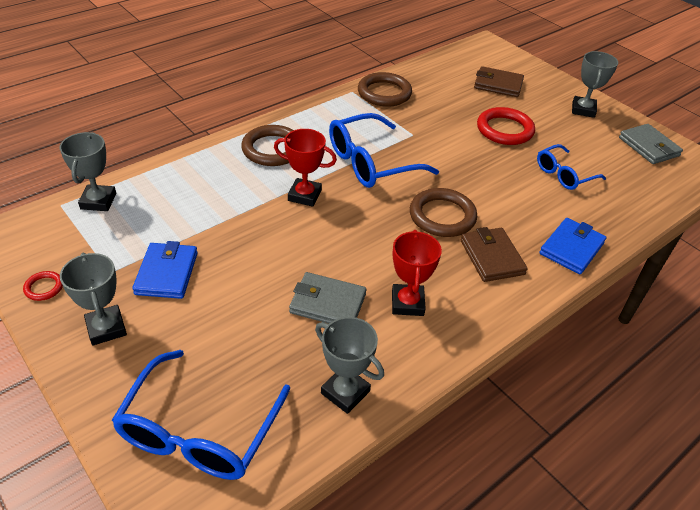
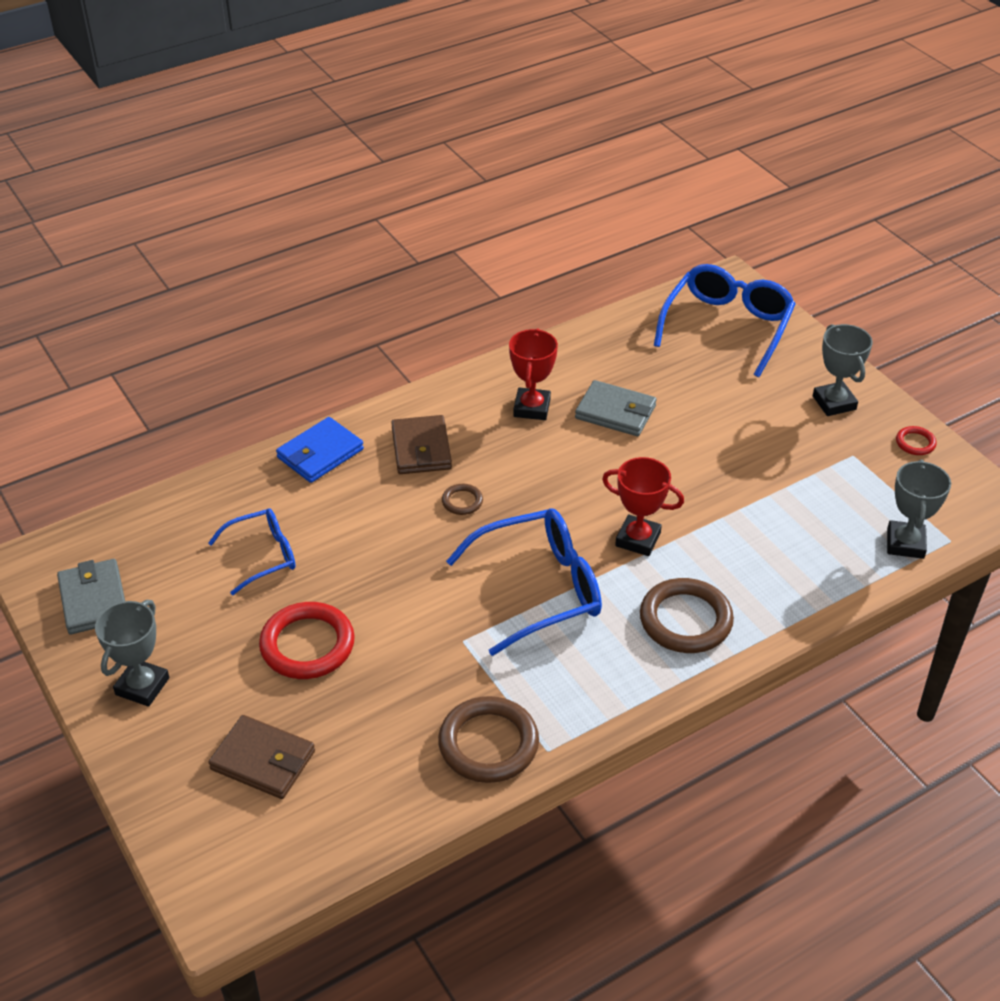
camera: 170 degrees left, 0 degrees up
(167, 273) = (790, 450): blue wallet -> none
(345, 392) = (604, 343): grey trophy -> none
(442, 216) = (462, 501): brown ring -> brown ring, size x0.48

